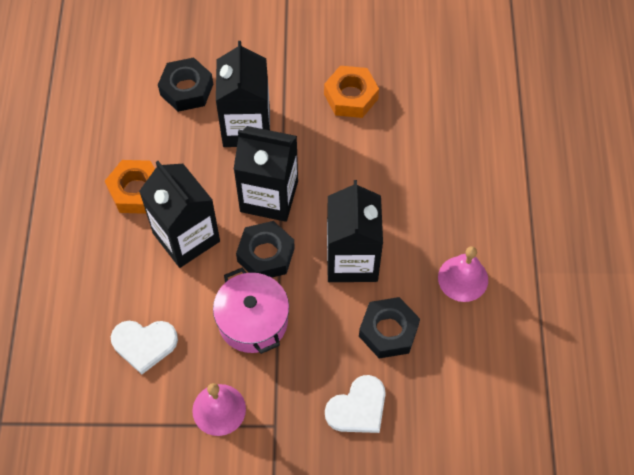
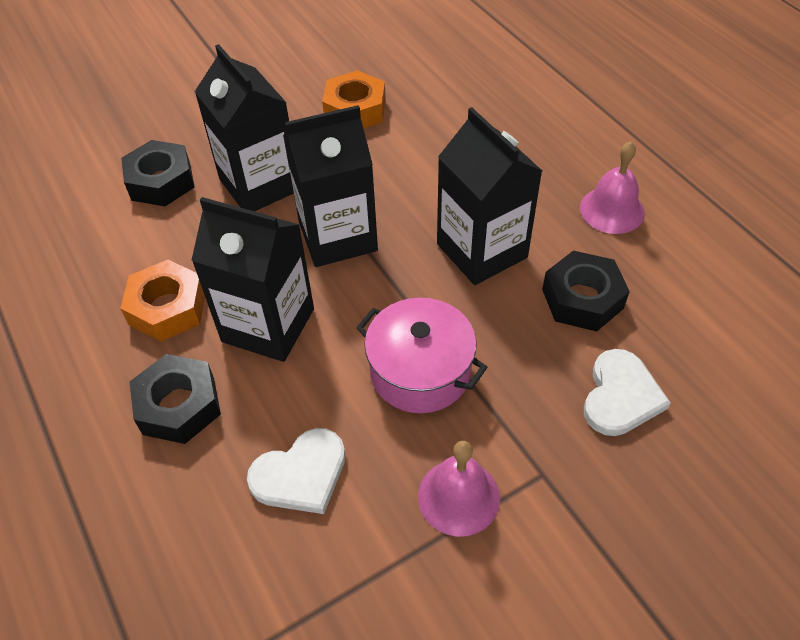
camera: 30 degrees left, 10 degrees down
(266, 255) = (380, 295): black nut -> black nut (179, 406)

